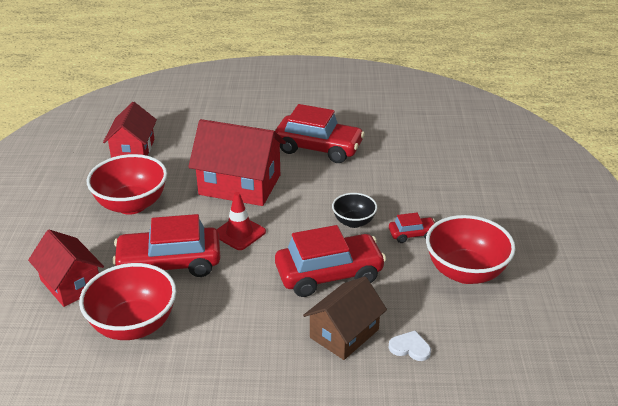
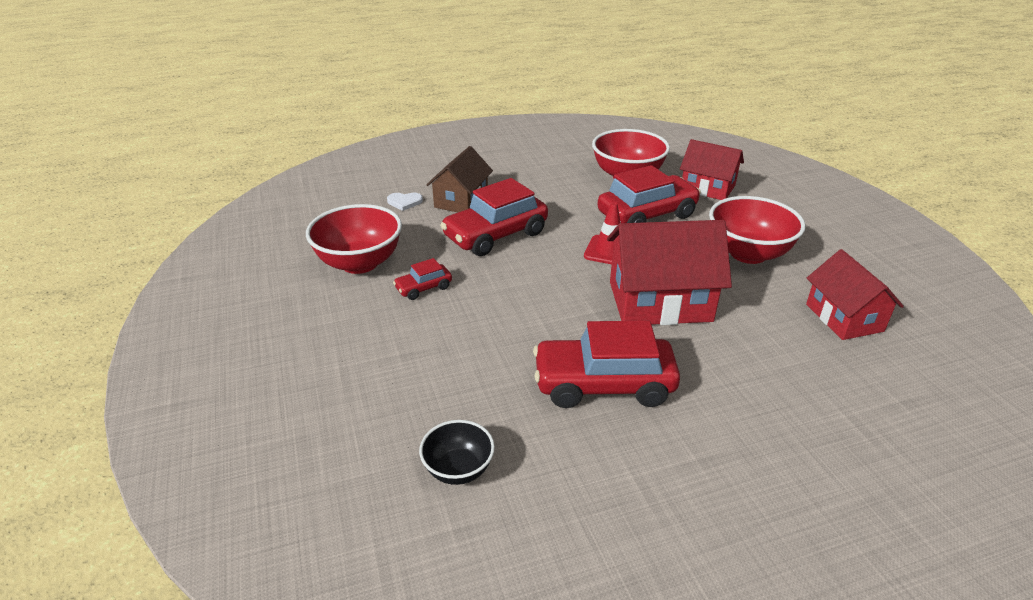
camera: 160 degrees right, 0 degrees up
(353, 222) = (496, 287): black bowl -> black bowl (458, 469)

